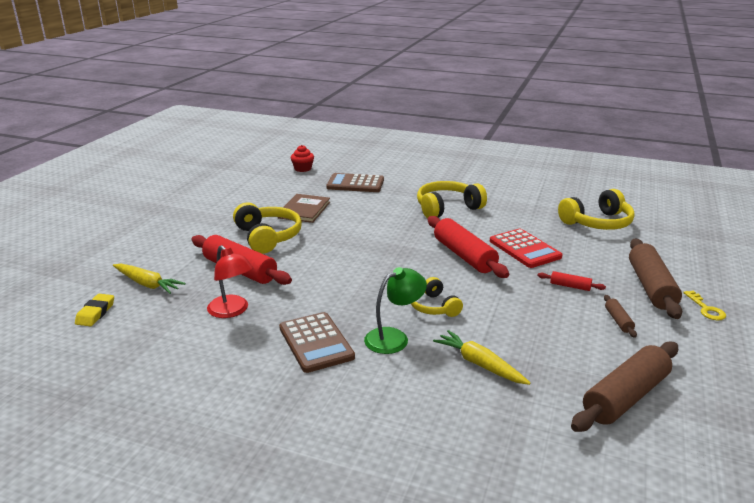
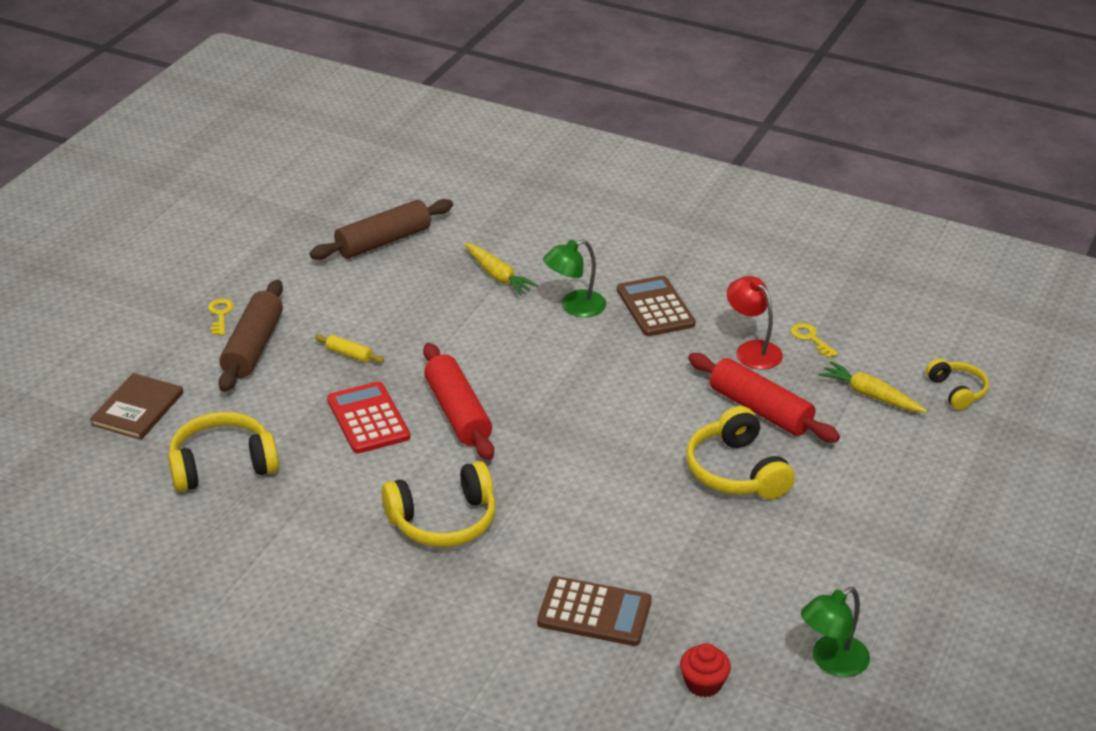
camera: 175 degrees left, 10 degrees up
(95, 313) = (907, 358): yellow eraser -> none
(174, 324) = (810, 339): none -> yellow key
(239, 176) = (831, 662): none -> green lamp
(304, 210) = (687, 535): brown book -> brown book (137, 409)
(434, 307) = (523, 339): yellow headphones -> yellow headphones (957, 391)
(570, 286) = (349, 354): red rolling pin -> yellow rolling pin
(618, 320) = (329, 308): brown rolling pin -> none

